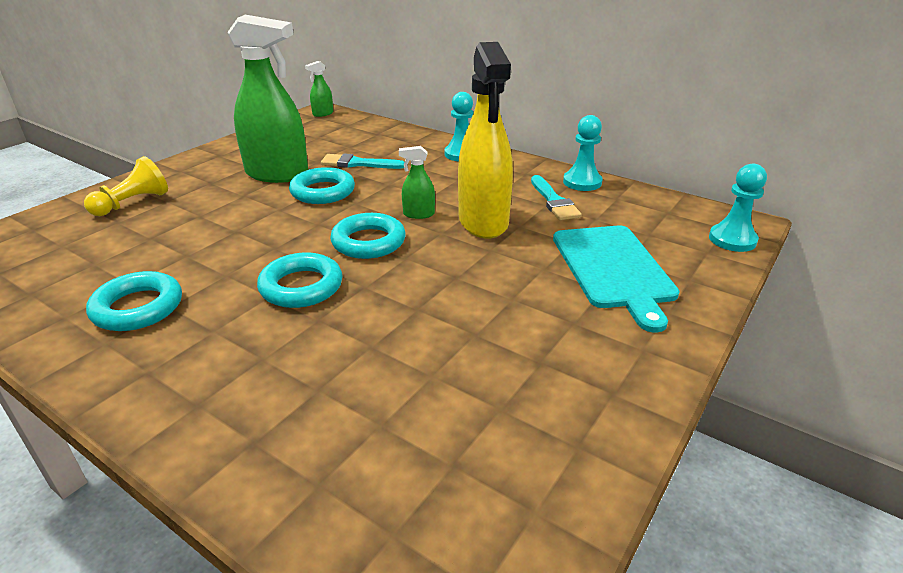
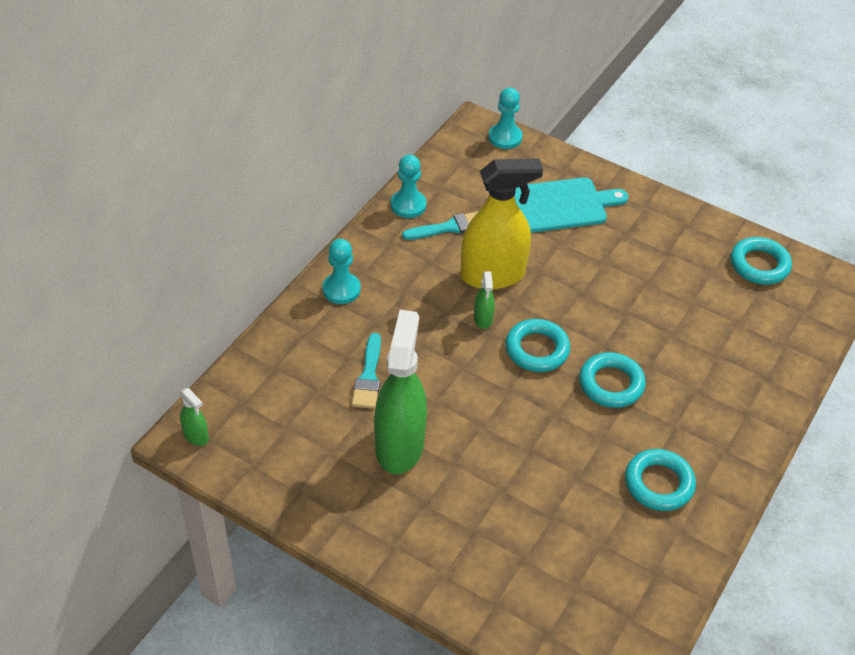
camera: 95 degrees left, 15 degrees up
(132, 203) = (481, 562): yellow pawn -> none
(323, 191) = (441, 397): turquoise ring -> turquoise ring (759, 265)

